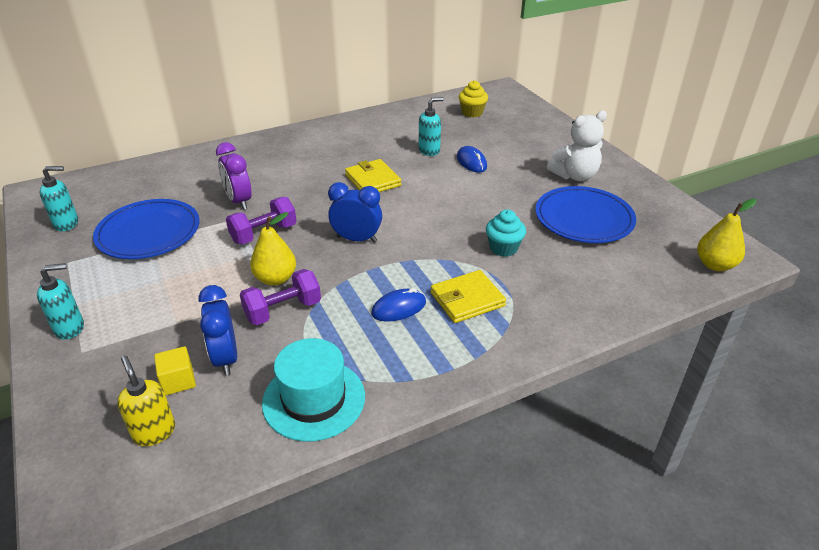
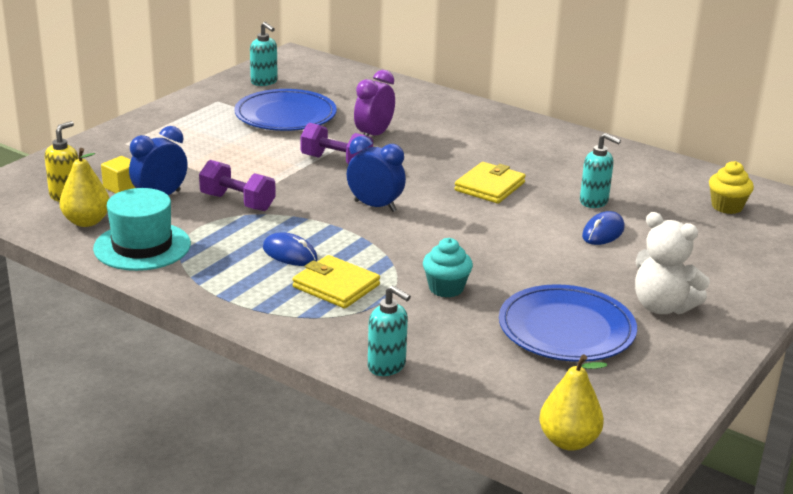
camera: 60 degrees right, 10 degrees down
(70, 328) = (145, 130): turquoise soap dispenser -> turquoise soap dispenser (387, 366)
(275, 279) = (277, 186): yellow pear -> yellow pear (86, 221)
(356, 239) = (375, 206): blue clock -> blue clock turned 45 degrees counterclockwise

